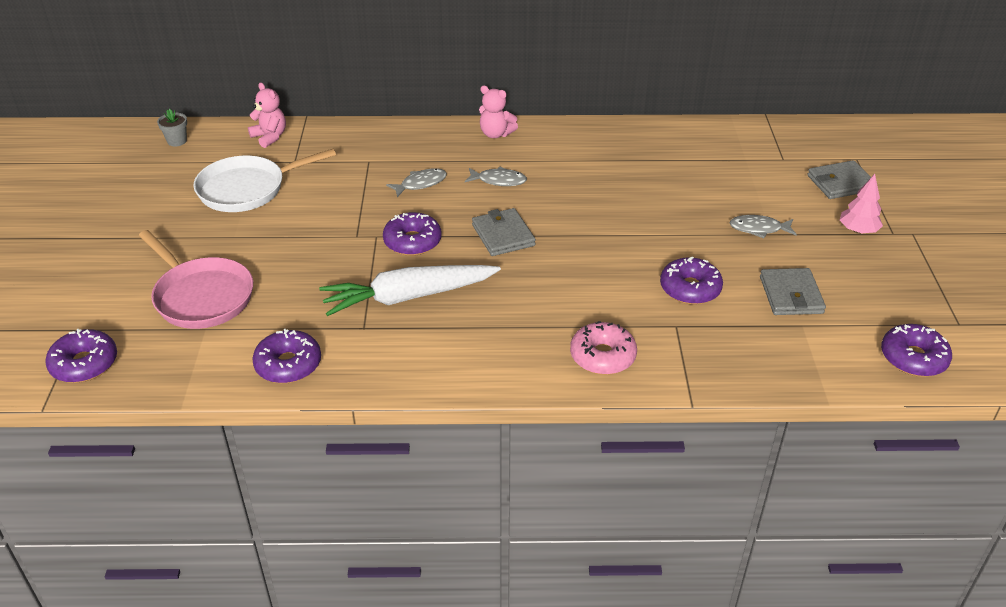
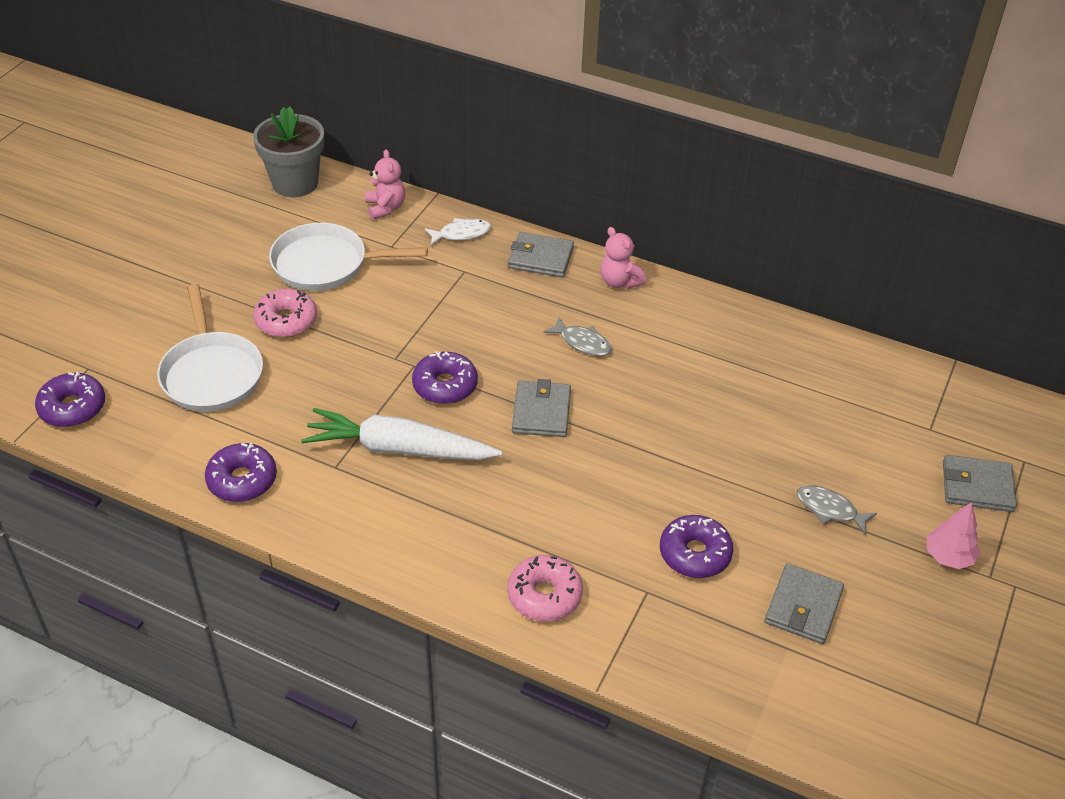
camera: 25 degrees right, 5 degrees up
(177, 141) = (295, 183): grey flower pot -> grey flower pot, size x2.21
(201, 296) = (211, 373): pink pan -> white pan
(242, 238) = (286, 321): none -> pink donut
(347, 137) = (461, 234): none -> white fish
(420, 184) = (499, 318): grey fish -> none
(423, 136) = (540, 258): none -> grey wallet
(913, 358) = (885, 741): purple donut -> none

